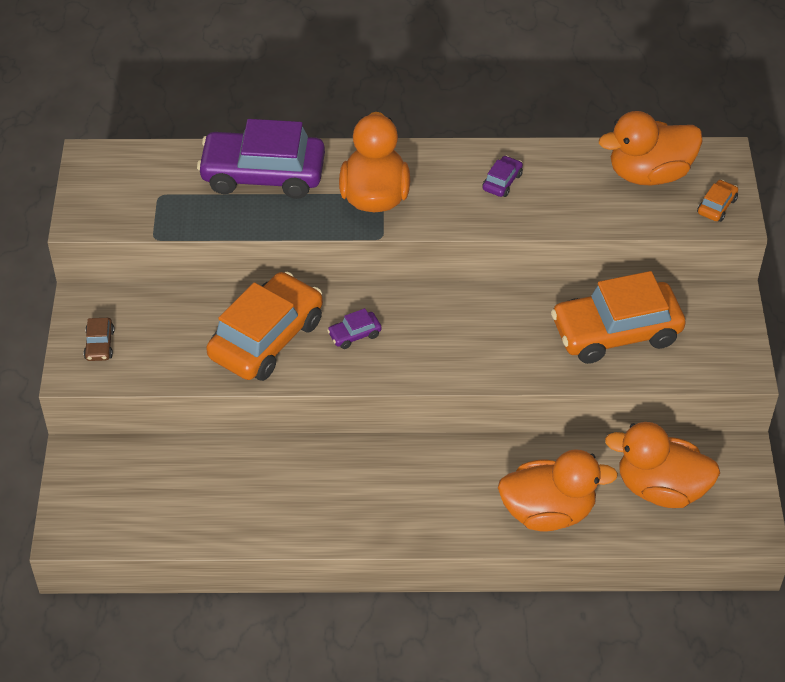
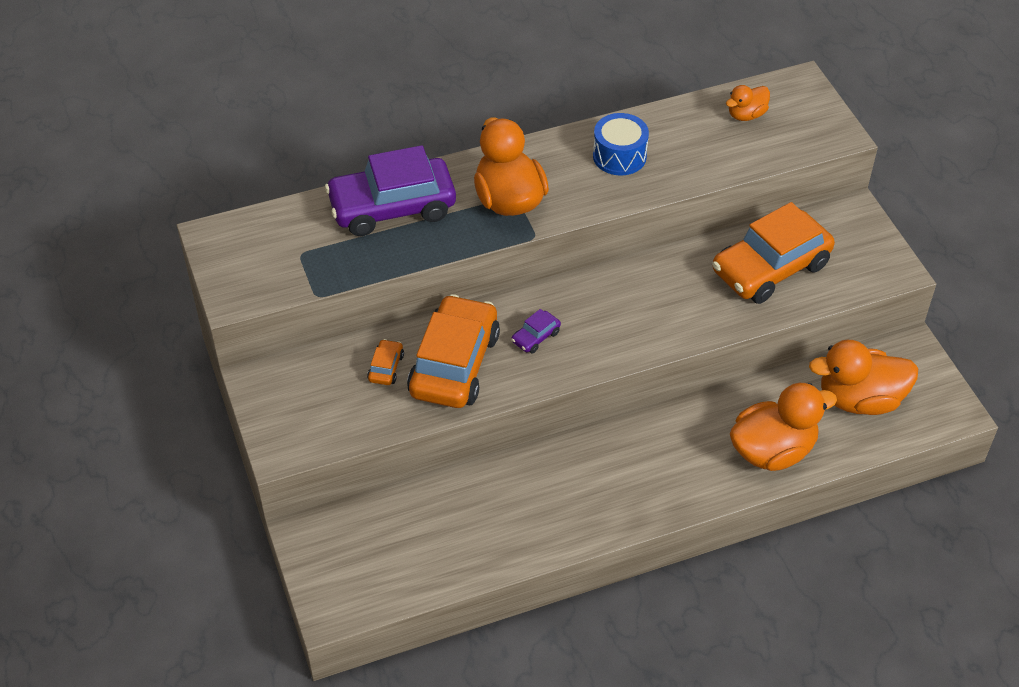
camera: 20 degrees left, 0 degrees up
(99, 345) = (294, 416): brown car -> none
(502, 182) = (619, 156): purple car -> blue drum
(649, 173) = (746, 115): orange duck -> orange duck, size x0.52
(716, 206) = (819, 128): orange car -> orange car (386, 367)

